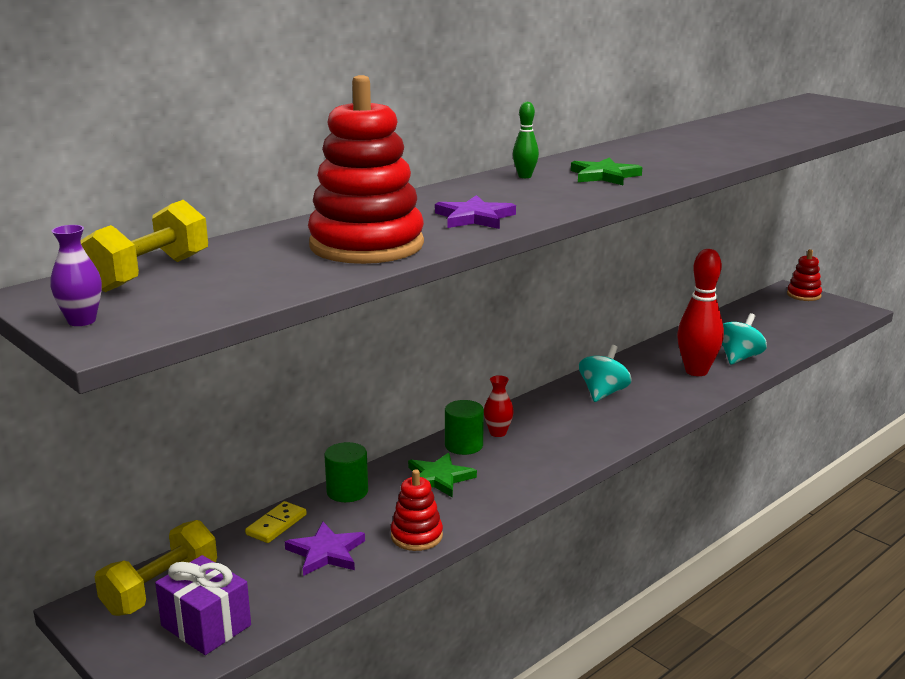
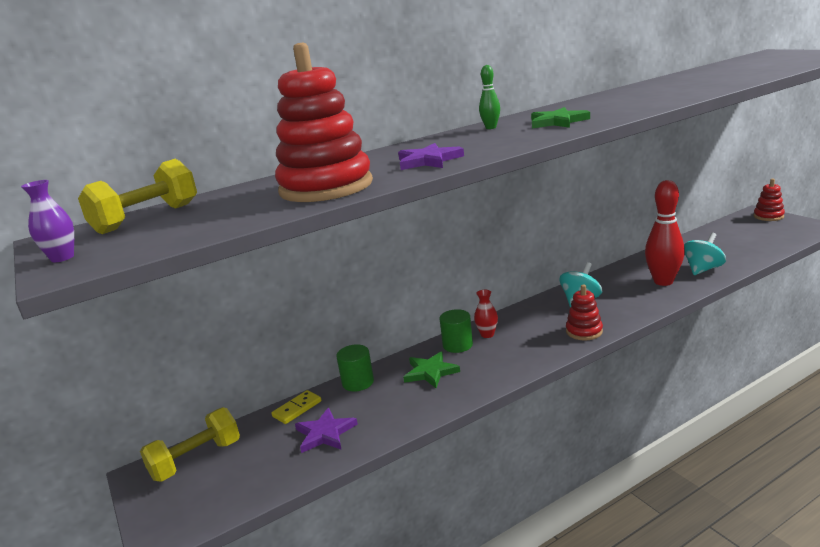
camera: 15 degrees right, 0 degrees up
(206, 625) = (215, 493): purple gift -> none
(416, 536) = (398, 421): red stacking toy -> red stacking toy (584, 331)

